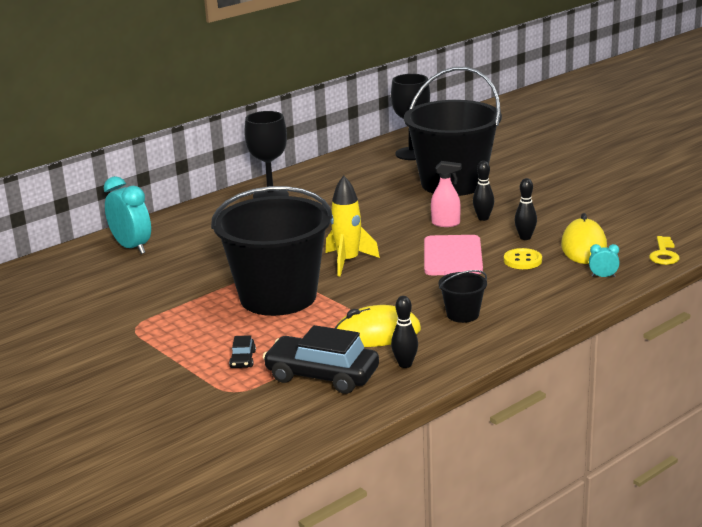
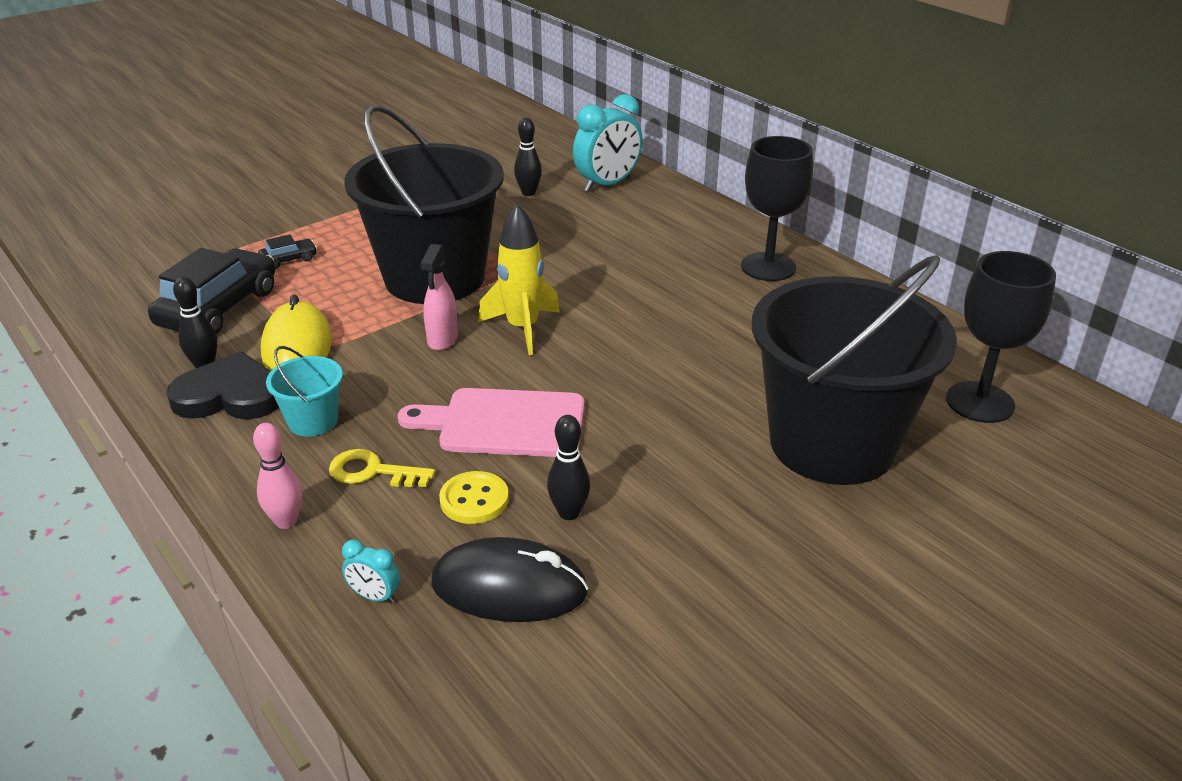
camera: 90 degrees right, 10 degrees up
(243, 359) = (289, 259): black car -> black car turned 150 degrees clockwise
(440, 347) = (230, 395): none -> black heart
(446, 223) = (645, 424): pink spray bottle -> pink spray bottle (442, 339)
(462, 314) = (313, 421): black bucket -> turquoise bucket
(483, 218) = (663, 468): black bowling pin -> black bowling pin (528, 193)
(557, 307) = (286, 521): none -> pink bowling pin
(583, 247) = (509, 588): yellow mouse -> black mouse
(603, 276) = (374, 596): turquoise clock -> turquoise clock turned 105 degrees clockwise
(664, 254) = (440, 712): yellow key -> yellow key (372, 471)

